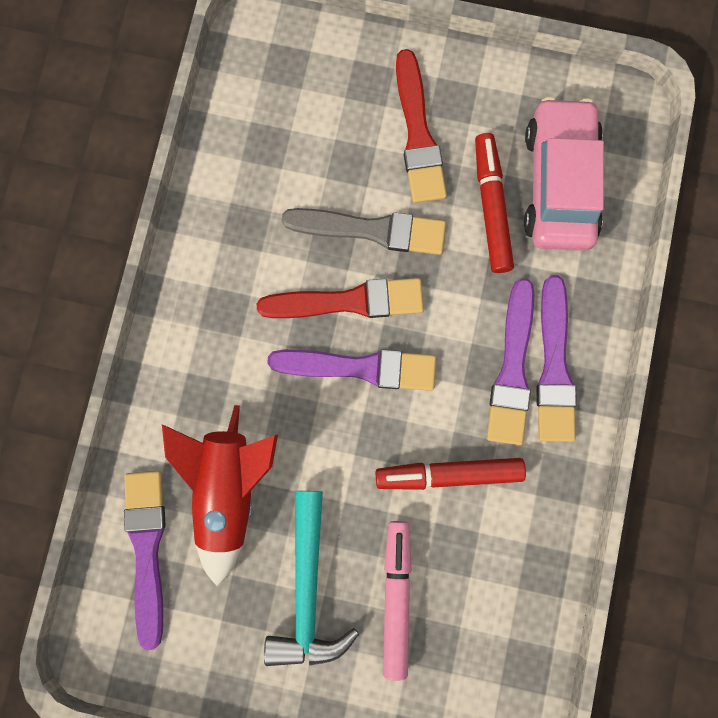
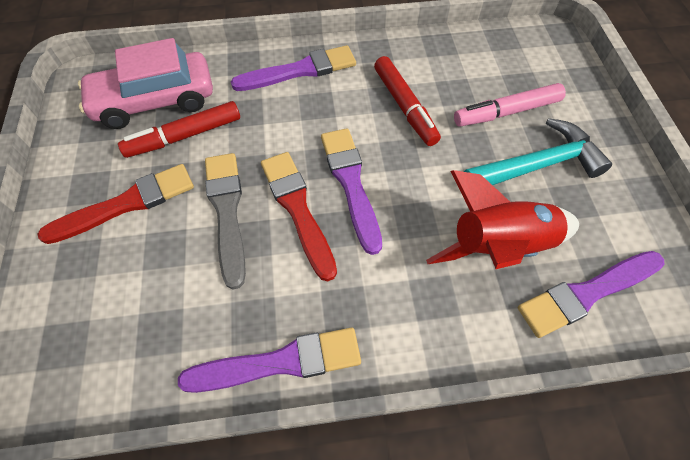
camera: 110 degrees left, 20 degrees down
(512, 369) = (311, 92): purple brush -> purple brush (280, 362)

